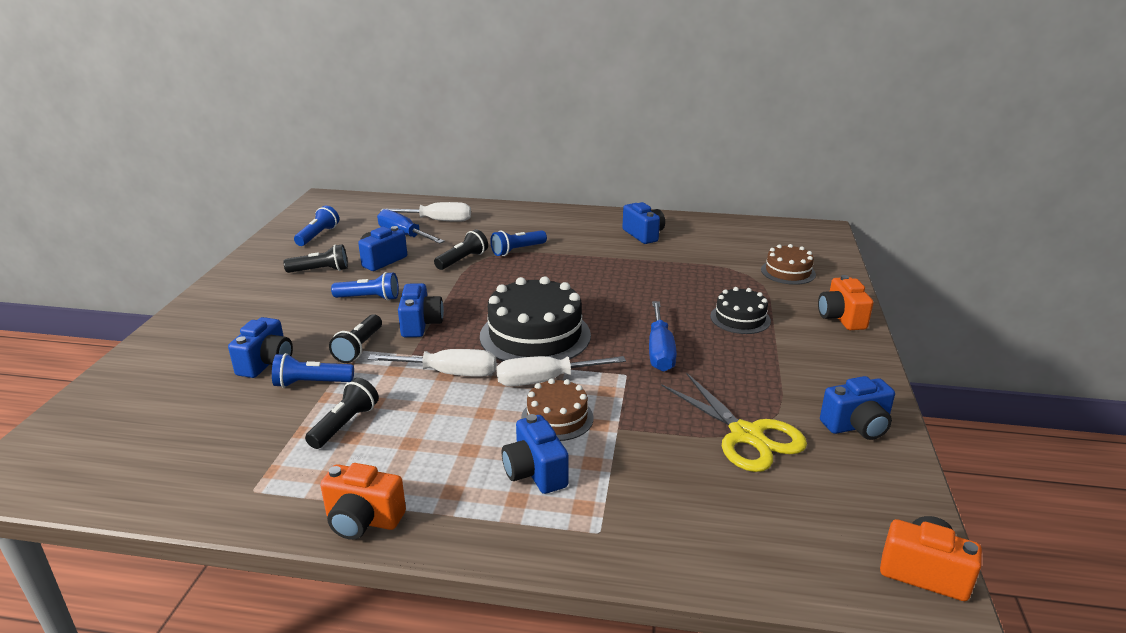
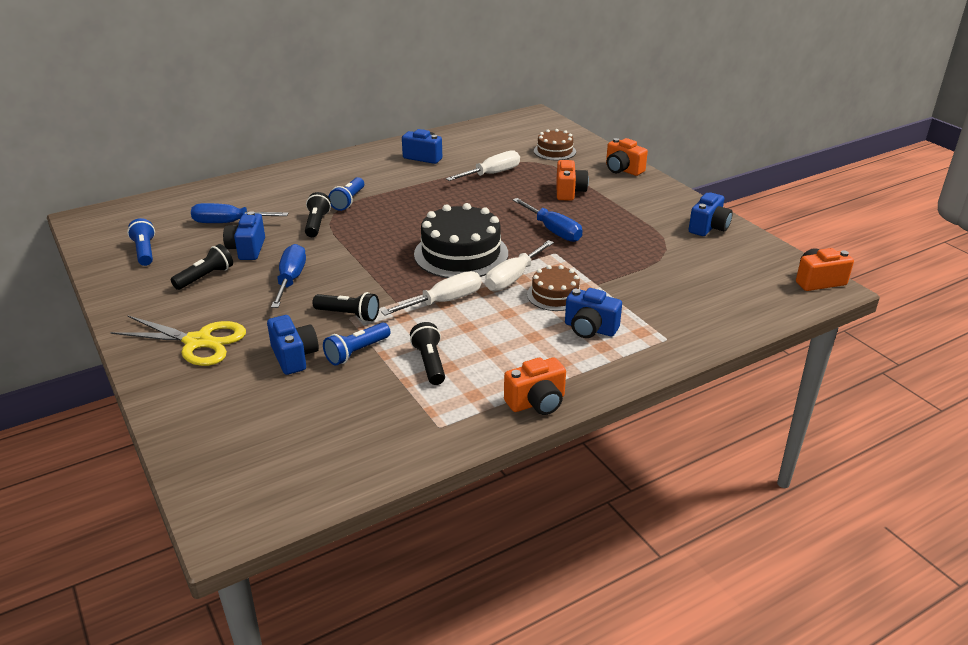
camera: 40 degrees left, 5 degrees up
(359, 348) = (349, 315): black flashlight -> black flashlight turned 45 degrees counterclockwise
(369, 298) = (291, 280): blue flashlight -> blue screwdriver
(420, 324) = (367, 280): blue camera -> none
(438, 221) = (238, 201): white screwdriver -> white screwdriver (492, 174)
(740, 318) = (569, 192): black cake -> orange camera
(746, 435) = (665, 256): yellow scissors -> yellow scissors (198, 342)

